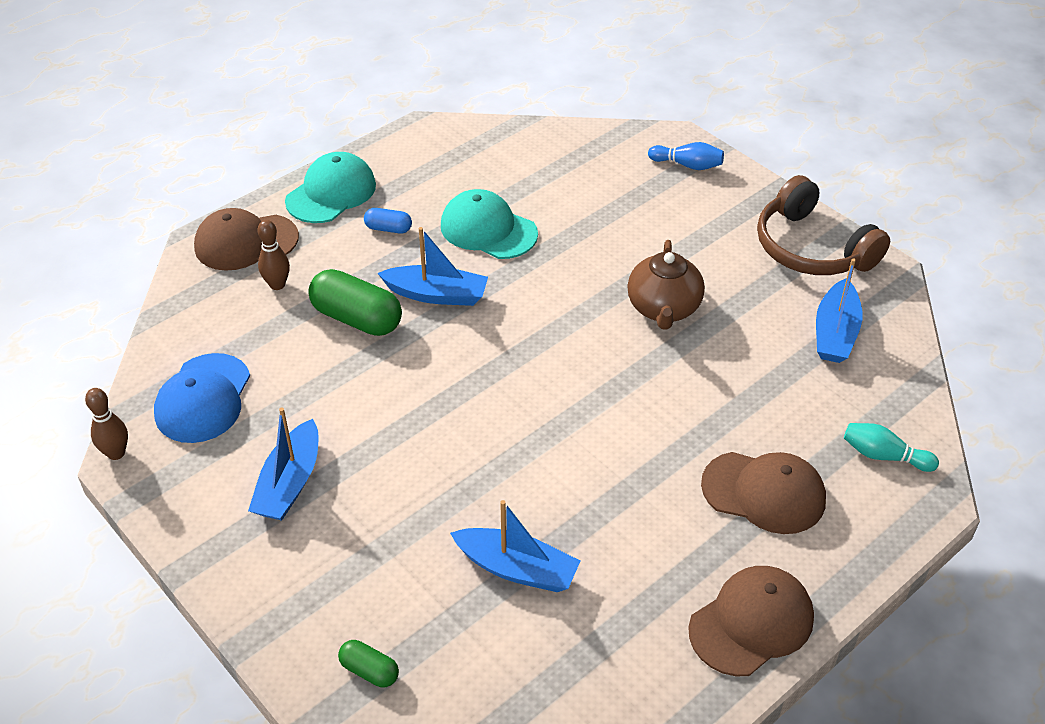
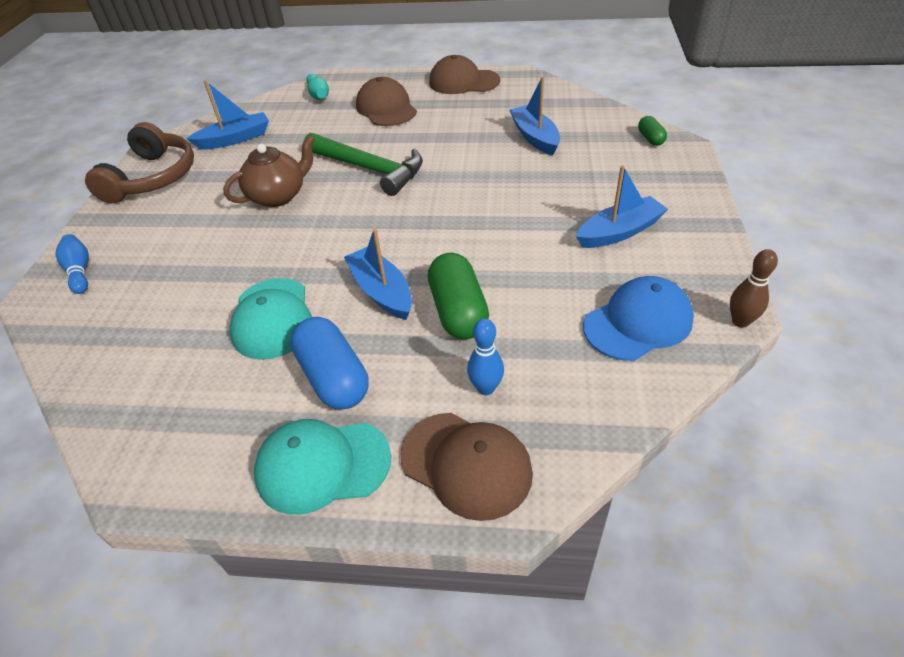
camera: 130 degrees left, 0 degrees up
(277, 285) = (486, 388): brown bowling pin -> blue bowling pin
(388, 229) = (333, 377): blue capsule -> blue capsule, size x1.94
(632, 393) = (369, 169): none -> green hammer

